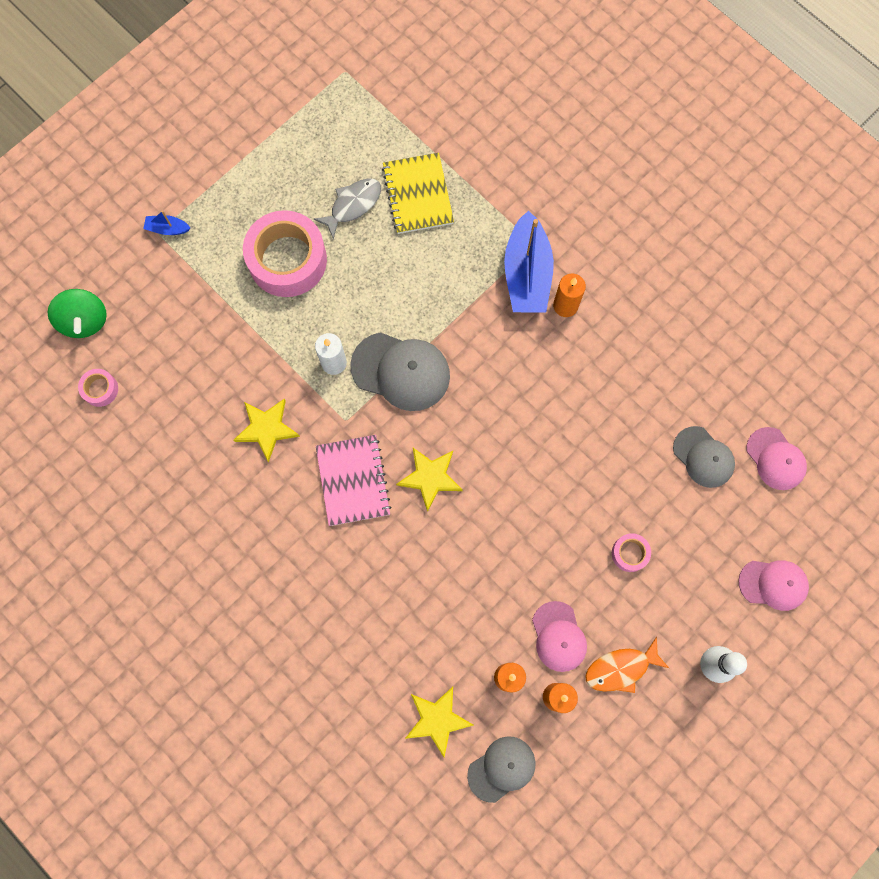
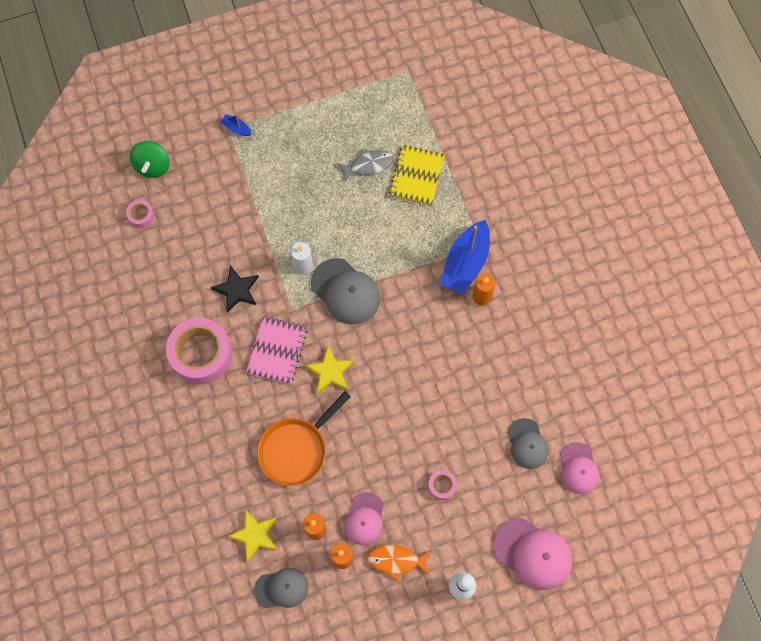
camera: 25 degrees right, 5 degrees down
(266, 429) = (237, 290): yellow star -> black star
(287, 260) = (306, 183): pink tape -> pink tape (201, 354)
(436, 591) = (296, 449): none -> orange pan
(773, 584) = (533, 554): pink cap -> pink cap, size x1.54

